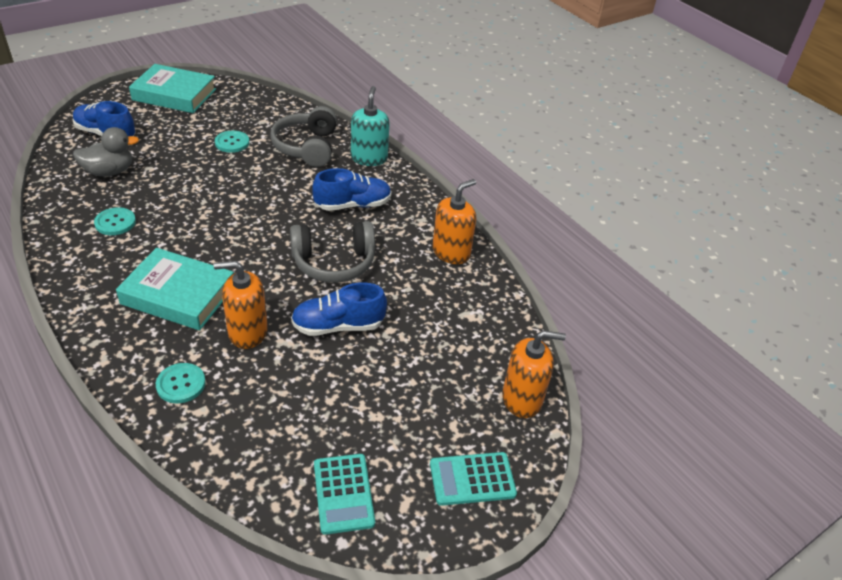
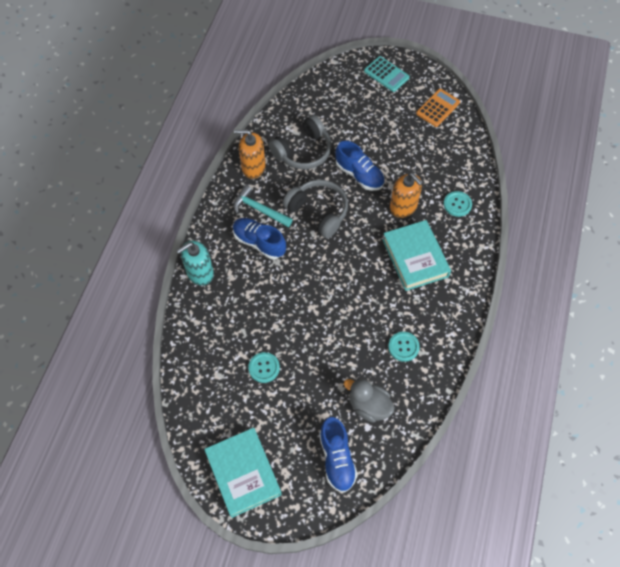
camera: 125 degrees left, 20 degrees up
(307, 147) = (223, 318): grey headphones -> grey headphones (303, 151)
(343, 493) = (438, 108): turquoise calculator -> orange calculator
(391, 226) = (259, 209): none -> turquoise hammer
(522, 399) = (327, 81): orange soap dispenser -> none

